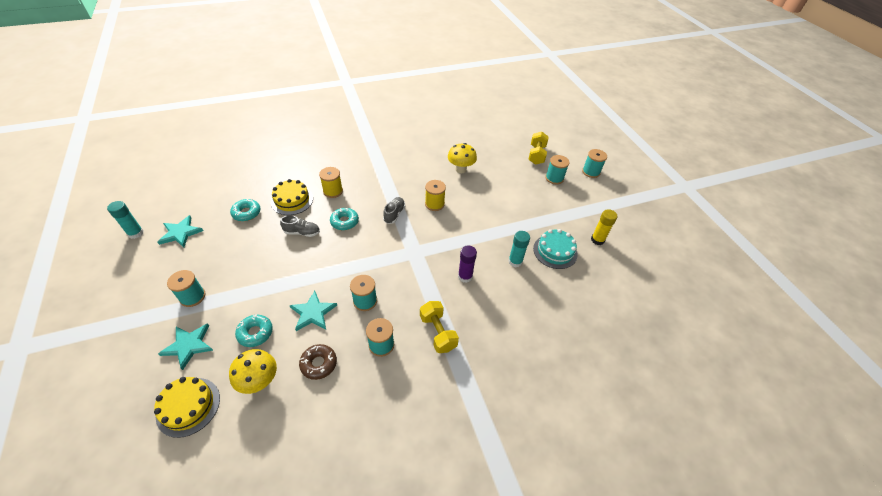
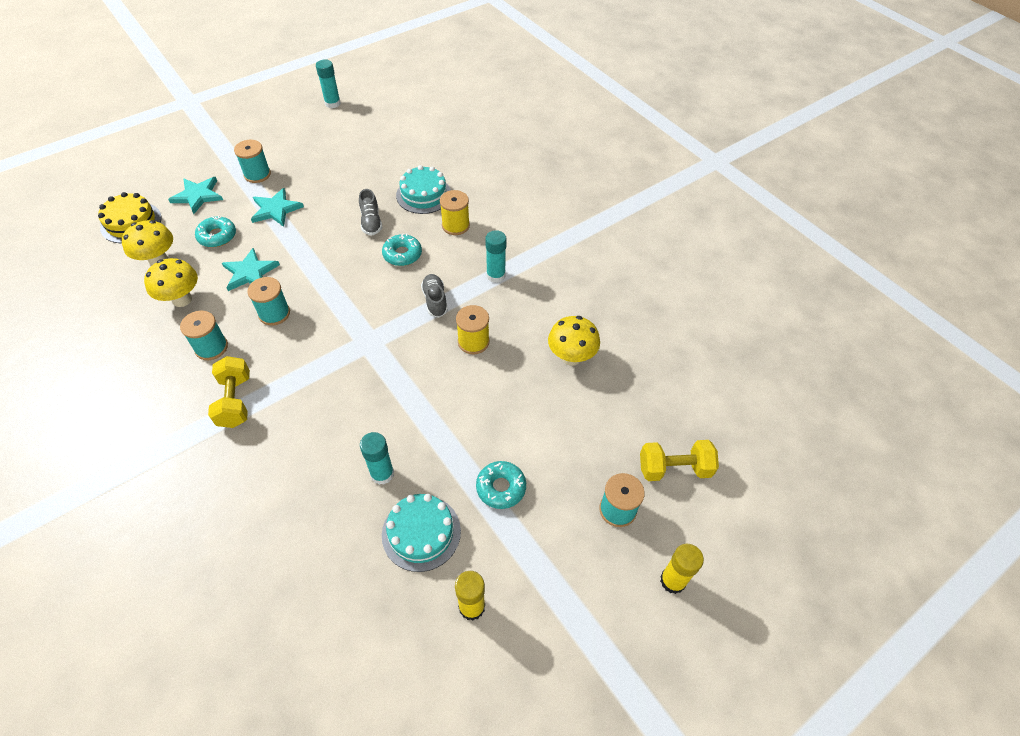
camera: 75 degrees right, 5 degrees up
(180, 233) = (342, 131): turquoise star -> turquoise star (276, 209)
(246, 213) = (388, 166): turquoise donut -> turquoise donut (501, 487)
(292, 200) = (423, 194): yellow cake -> turquoise cake
(319, 364) = (182, 299): brown donut -> yellow mushroom
(387, 183) = (496, 275): none -> turquoise glue stick
(394, 214) = (435, 300): grey shoe -> grey shoe turned 105 degrees counterclockwise
(438, 332) = (235, 401): yellow dumbbell -> yellow dumbbell turned 60 degrees counterclockwise
(465, 276) = (336, 412): purple glue stick -> none
(591, 172) = (673, 580): turquoise spool -> yellow glue stick

